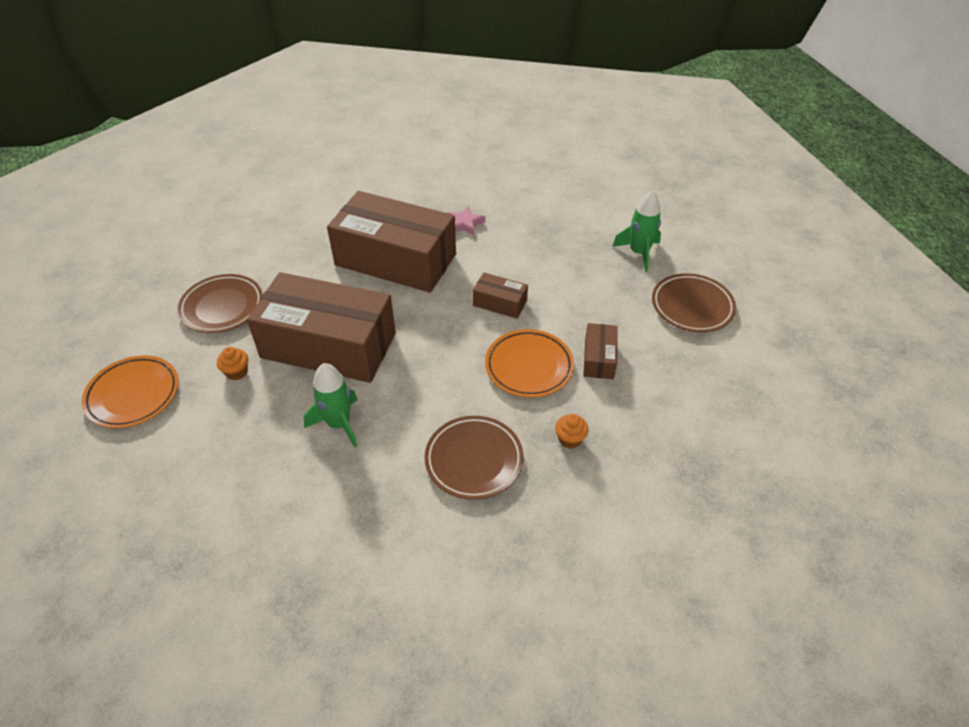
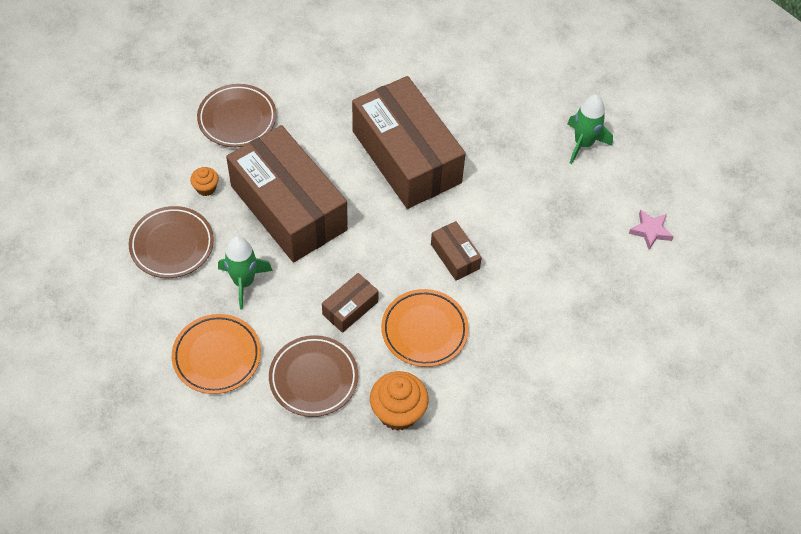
camera: 35 degrees right, 10 degrees up
(133, 395) = (124, 161): orange plate -> orange plate (217, 356)
(465, 224) = (498, 155): pink star -> pink star (650, 231)
(570, 439) = (398, 412): orange cupcake -> orange cupcake, size x1.87
(599, 358) = (487, 362): brown box -> brown box (350, 308)
(639, 253) = (626, 286): green rocket -> green rocket (583, 144)
(692, 306) = (618, 369): brown plate -> brown plate (172, 245)

